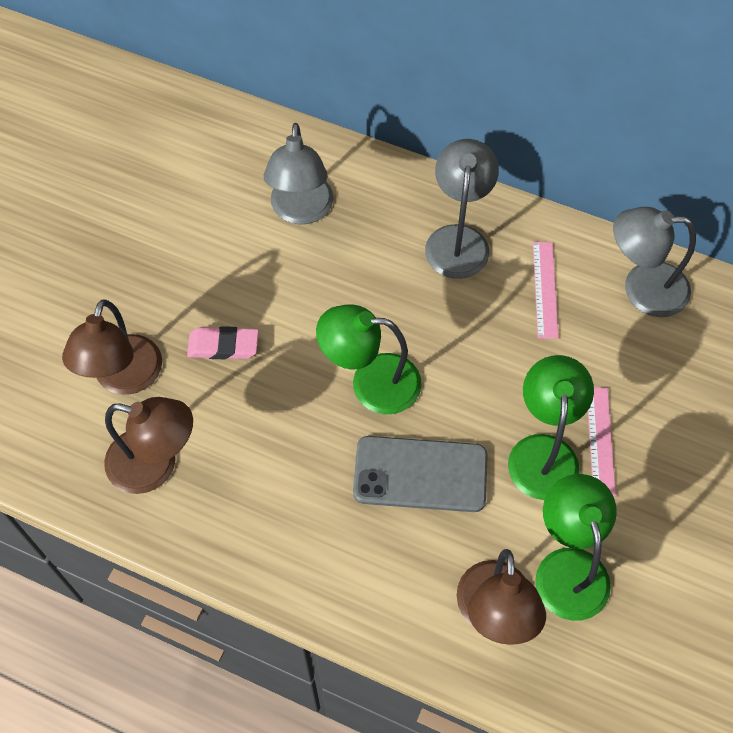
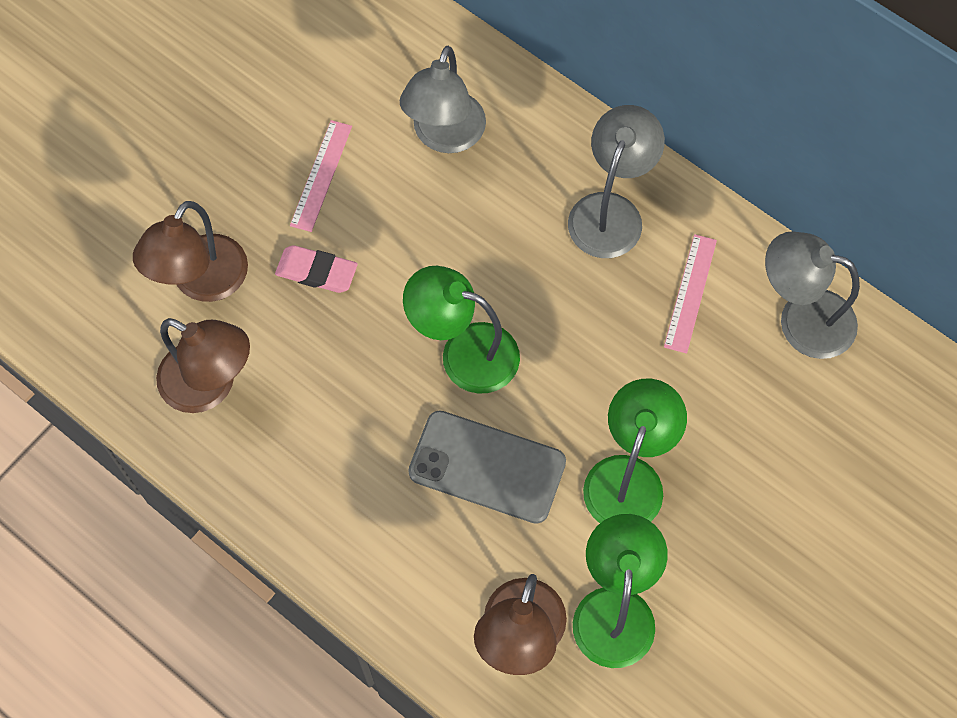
camera: 15 degrees right, 5 degrees up
(600, 441) = (695, 481): pink ruler -> pink ruler (321, 175)

